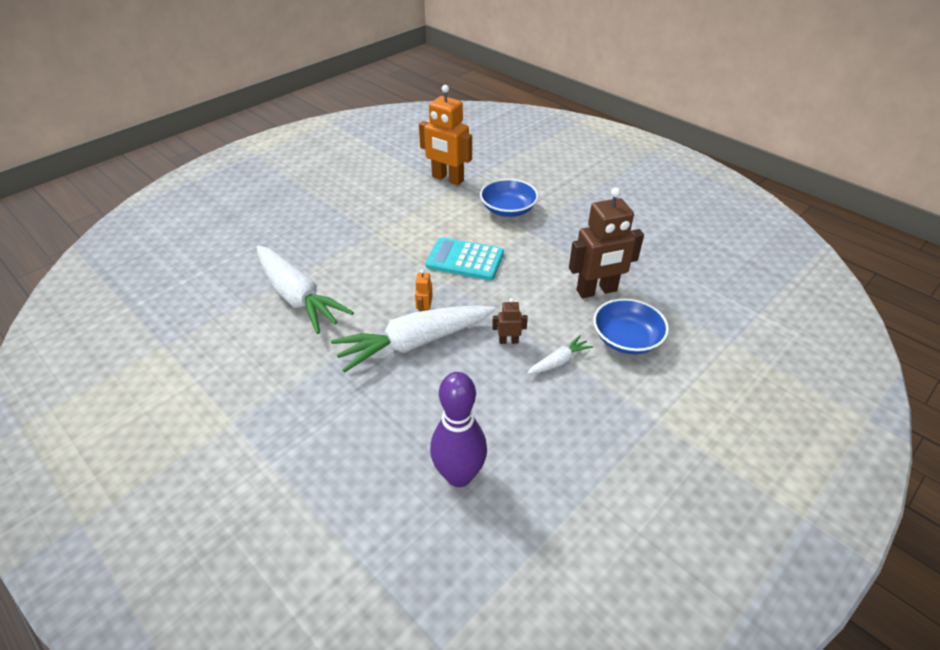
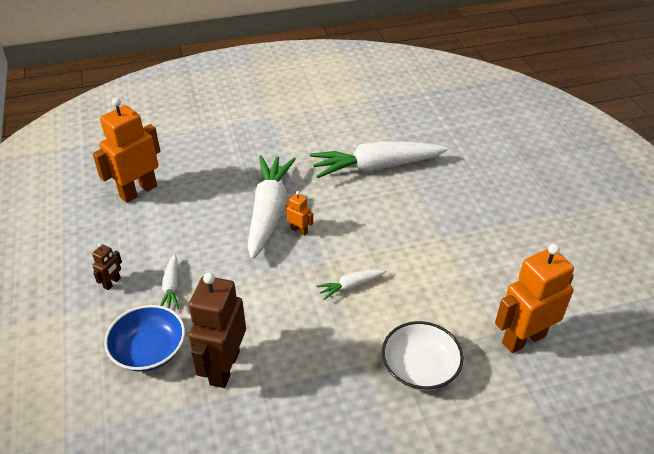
camera: 120 degrees right, 0 degrees up
(459, 475) = (138, 191): purple bowling pin -> orange robot
(465, 260) = (351, 286): turquoise calculator -> white carrot
(508, 209) = (420, 367): blue bowl -> white bowl
(508, 341) = (221, 267): brown robot -> brown robot (112, 283)

